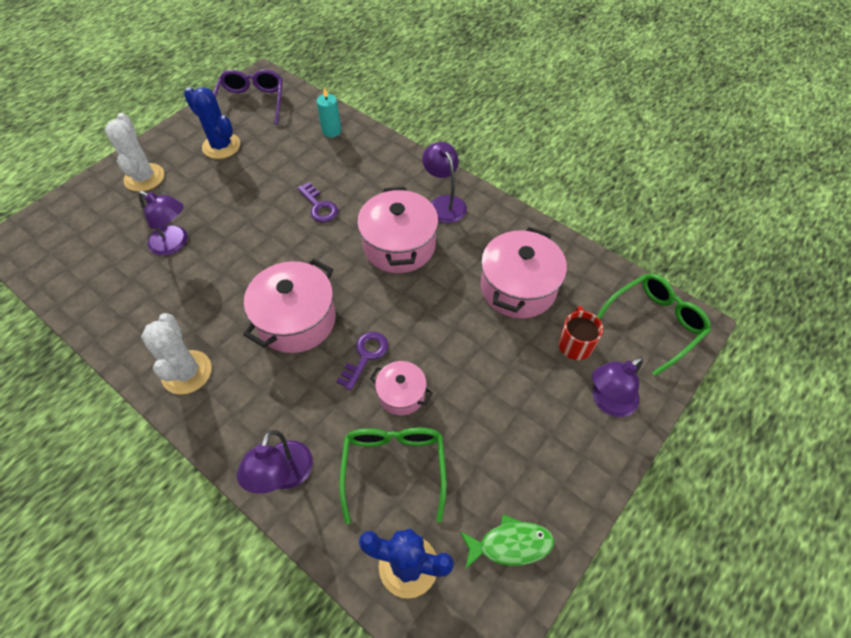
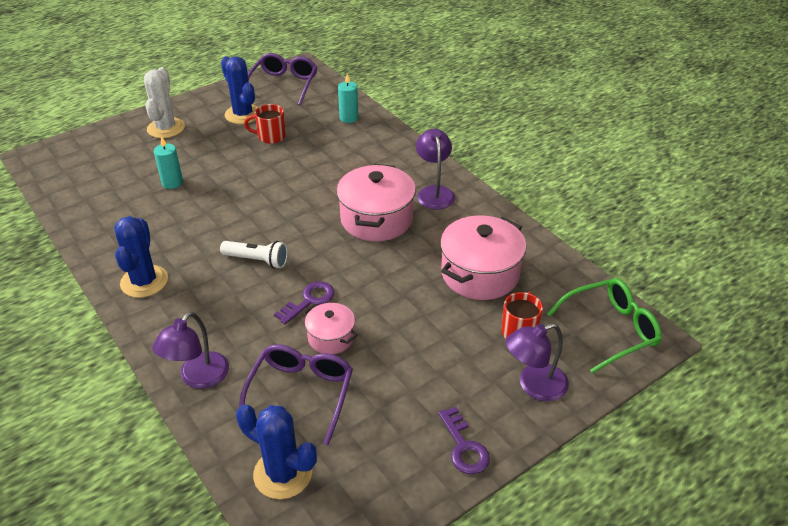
camera: 15 degrees right, 15 degrees down
(175, 244) = (172, 182): purple lamp -> turquoise candle
(187, 372) = (144, 281): white cactus -> blue cactus
(259, 168) = (270, 136): none -> red mug
(296, 320) = (257, 260): pink pot -> white flashlight
(319, 206) = (313, 175): purple key -> purple key (464, 446)
(394, 467) = (300, 394): green glasses -> purple glasses
(510, 544) = (387, 480): green fish -> none

